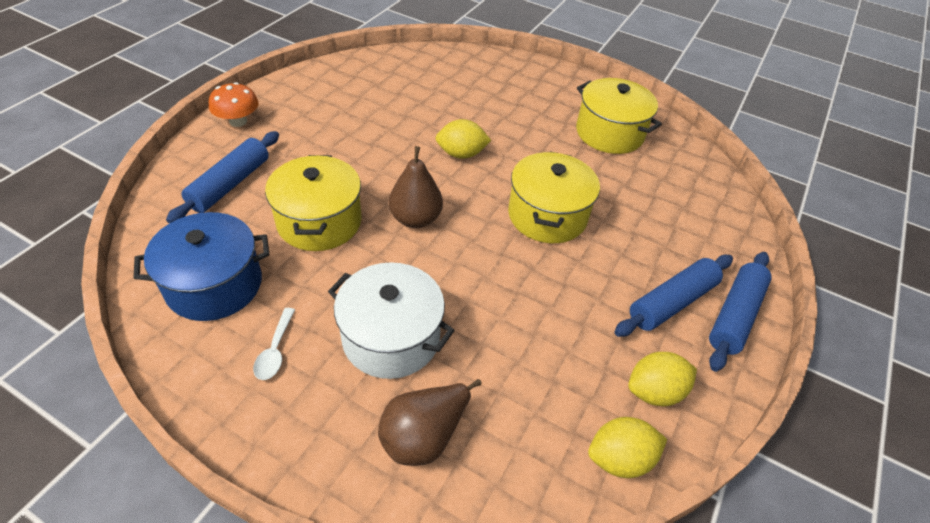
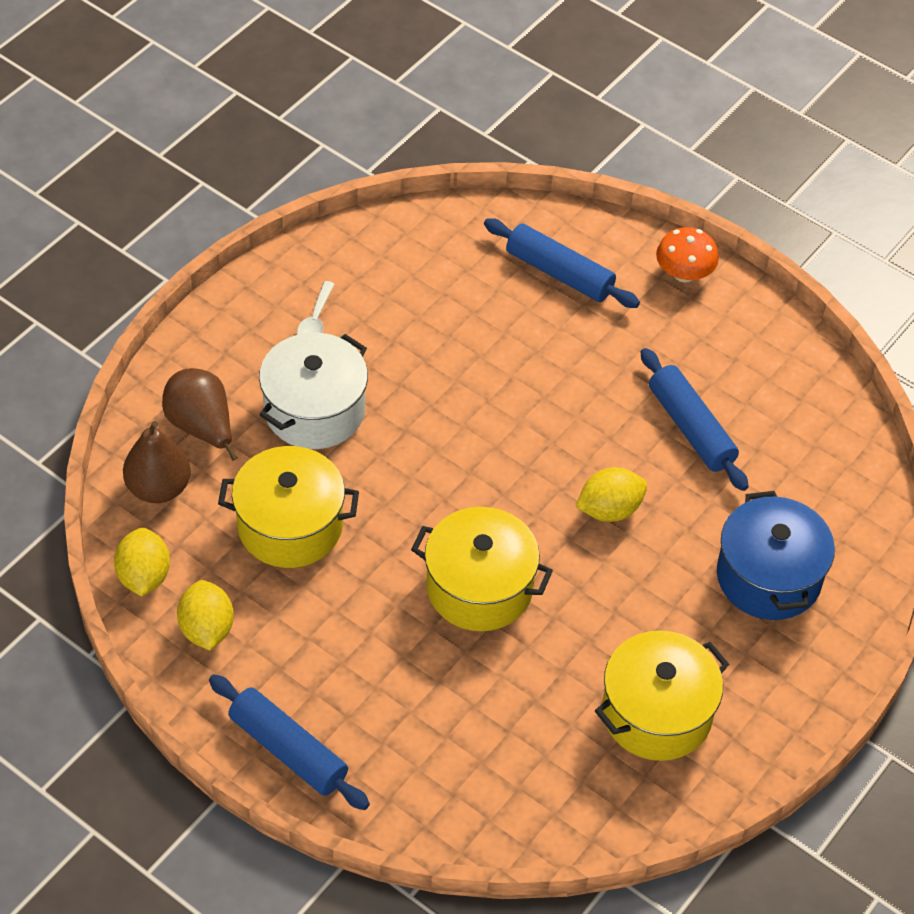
camera: 100 degrees right, 5 degrees up
(214, 285) = (405, 271): blue pot -> blue pot (768, 577)
(275, 350) = (315, 320): white spoon -> white spoon turned 90 degrees counterclockwise
(319, 221) = (489, 355): yellow pot -> yellow pot (290, 526)
(415, 219) = (485, 446): brown pear -> brown pear (159, 488)
(461, 154) = (609, 509): yellow lemon -> yellow lemon turned 60 degrees clockwise
(672, 302) = (318, 687): blue rolling pin -> blue rolling pin (691, 428)

